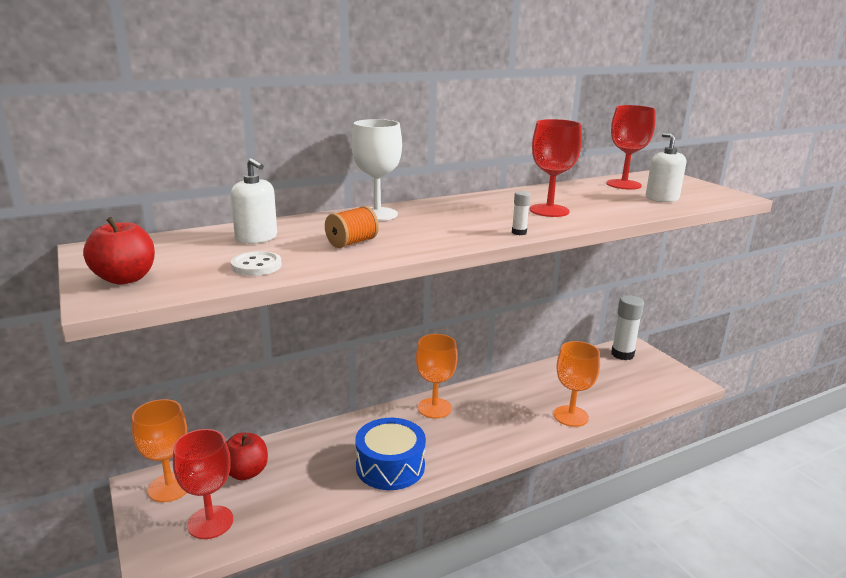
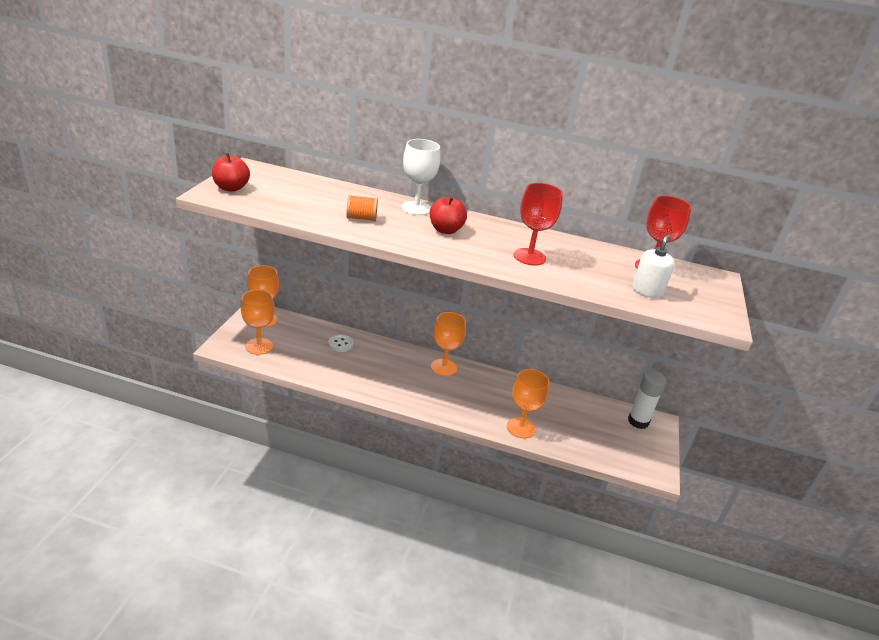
camera: 40 degrees right, 10 degrees up
(210, 522) = (259, 346): red goblet -> orange goblet
(245, 472) = (302, 335): red apple -> red apple (445, 230)
(256, 238) = (324, 193): white soap dispenser -> none
(256, 266) = (291, 208): white button -> white button (340, 344)
(390, 466) = (370, 379): blue drum -> none
(519, 232) = (467, 259): white glue stick -> none

